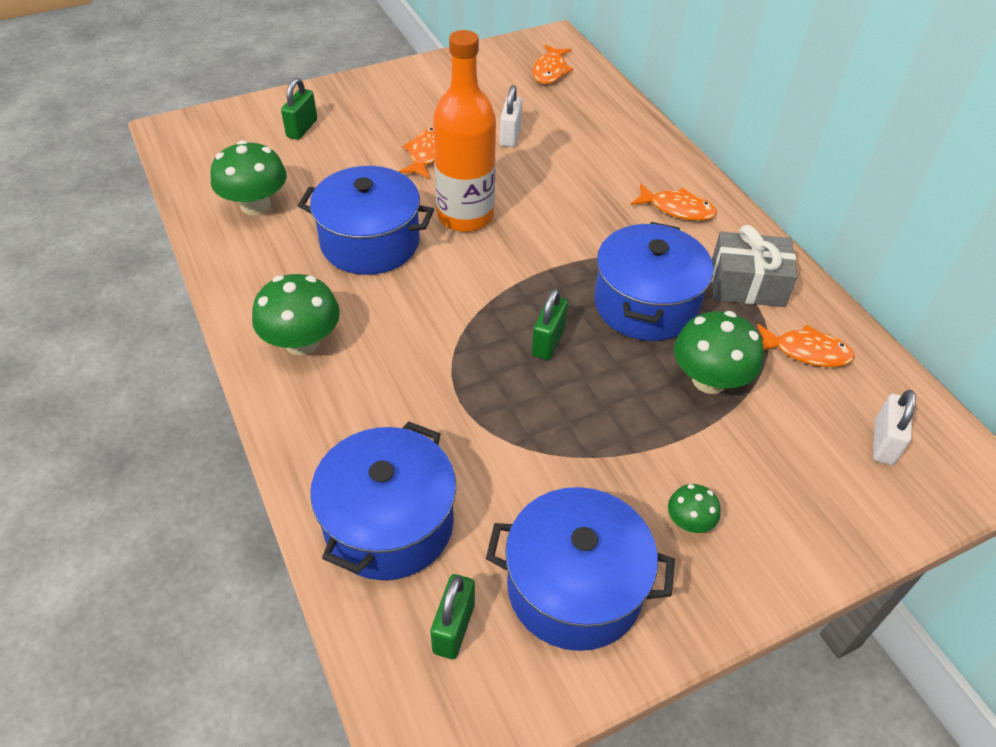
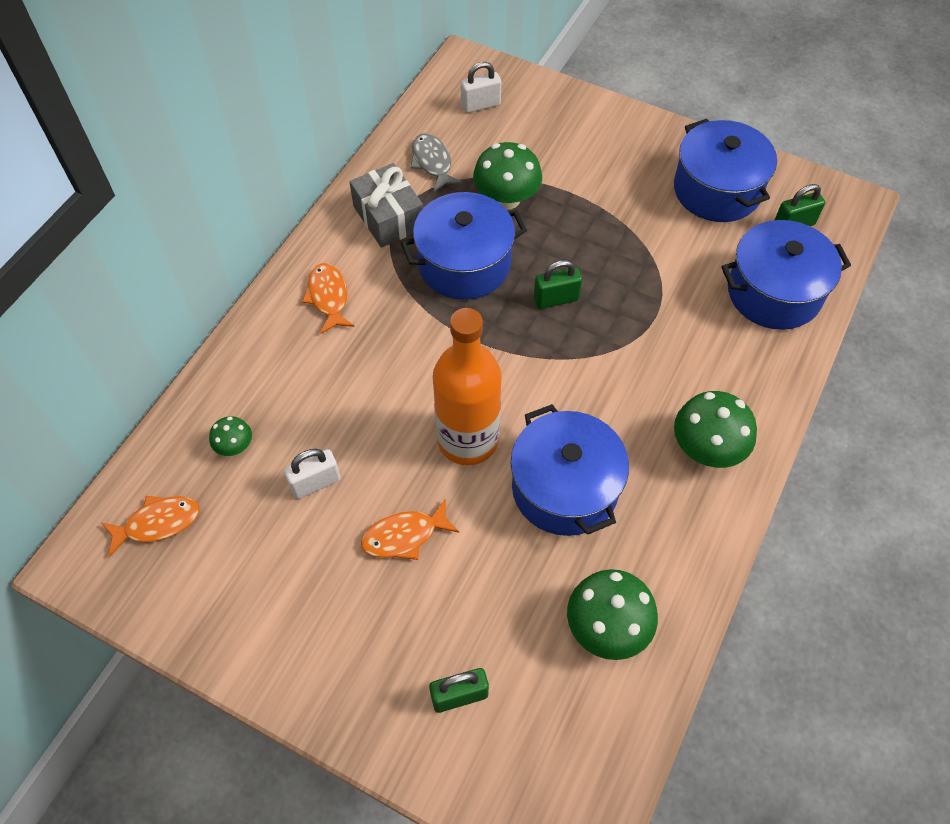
camera: 125 degrees left, 10 degrees up
(689, 522) = (625, 163): green mushroom -> green mushroom (235, 446)
(806, 351) = (432, 162): orange fish -> grey fish

